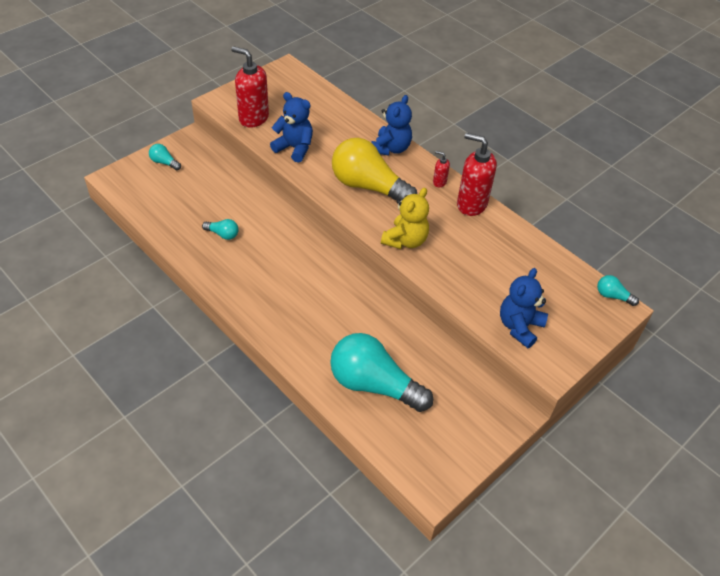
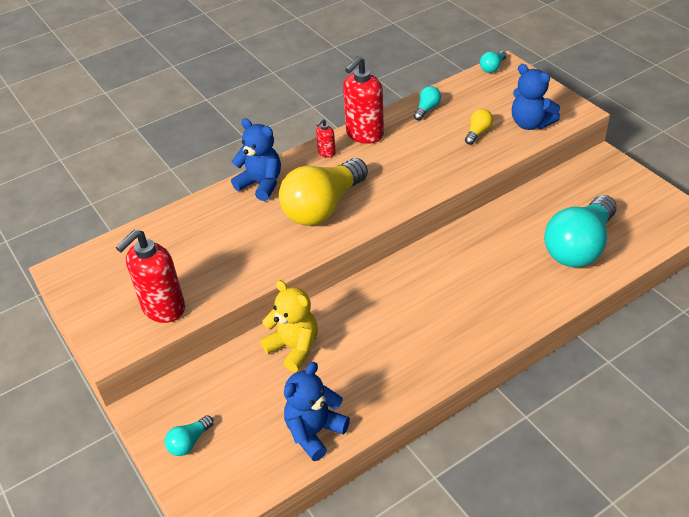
camera: 75 degrees left, 5 degrees down
(223, 234) = (349, 371): turquoise light bulb -> turquoise light bulb (427, 109)
(294, 148) = (238, 268): blue teddy bear -> blue teddy bear (314, 432)
(405, 240) = (413, 185): yellow teddy bear -> yellow teddy bear (294, 348)
(493, 284) = (478, 133): none -> yellow light bulb

